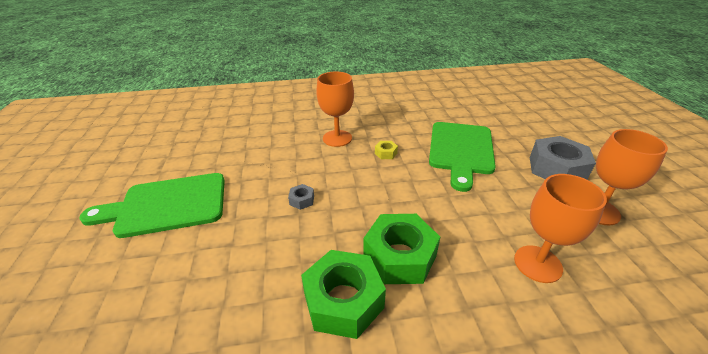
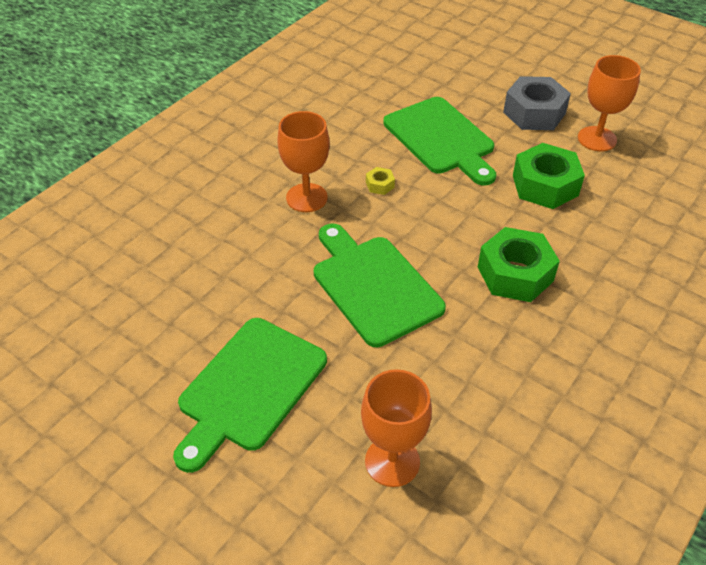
camera: 45 degrees left, 10 degrees up
(302, 200) = (374, 286): grey nut -> green cutting board
(343, 301) = (520, 335): green nut -> green nut (545, 185)
(537, 264) = (602, 212): orange goblet -> orange goblet (392, 461)

